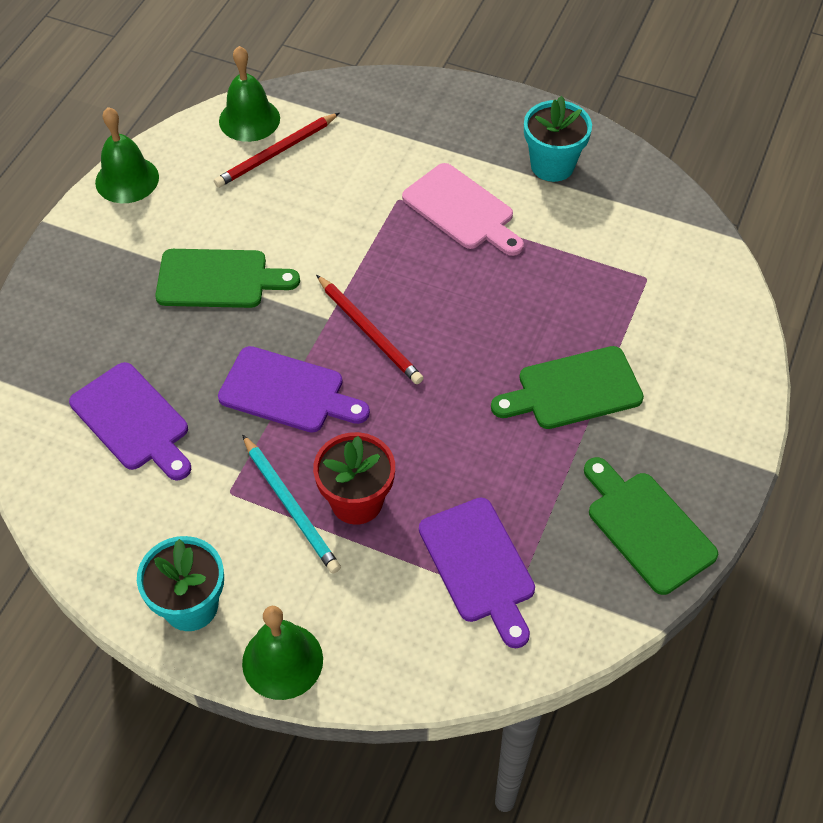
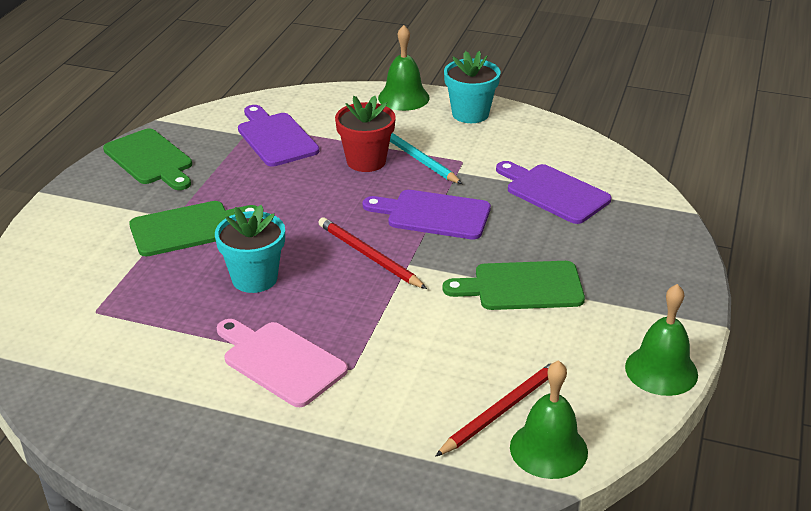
camera: 175 degrees right, 20 degrees down
(552, 165) = (170, 416): turquoise flower pot -> turquoise flower pot (254, 278)

